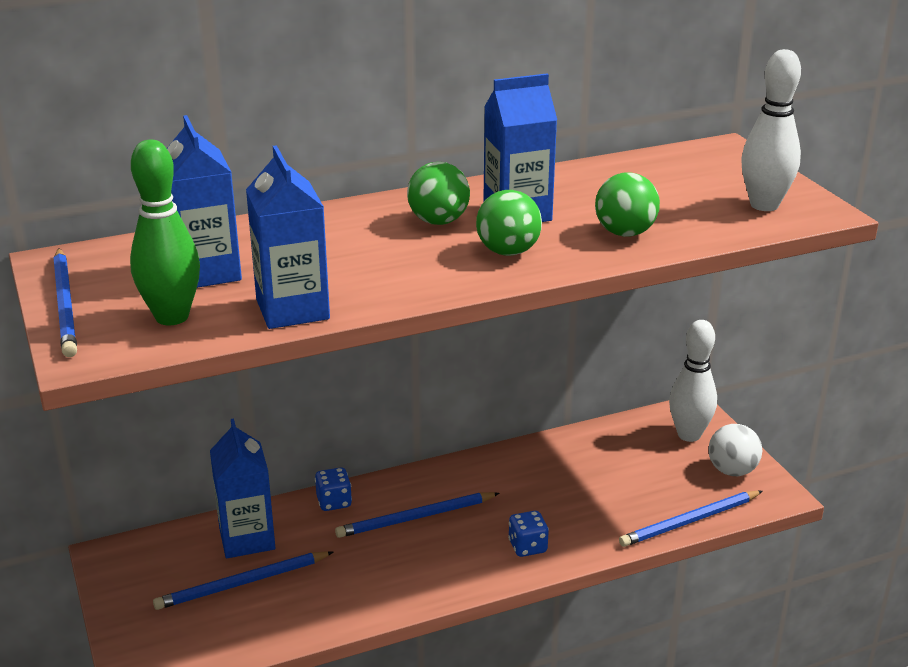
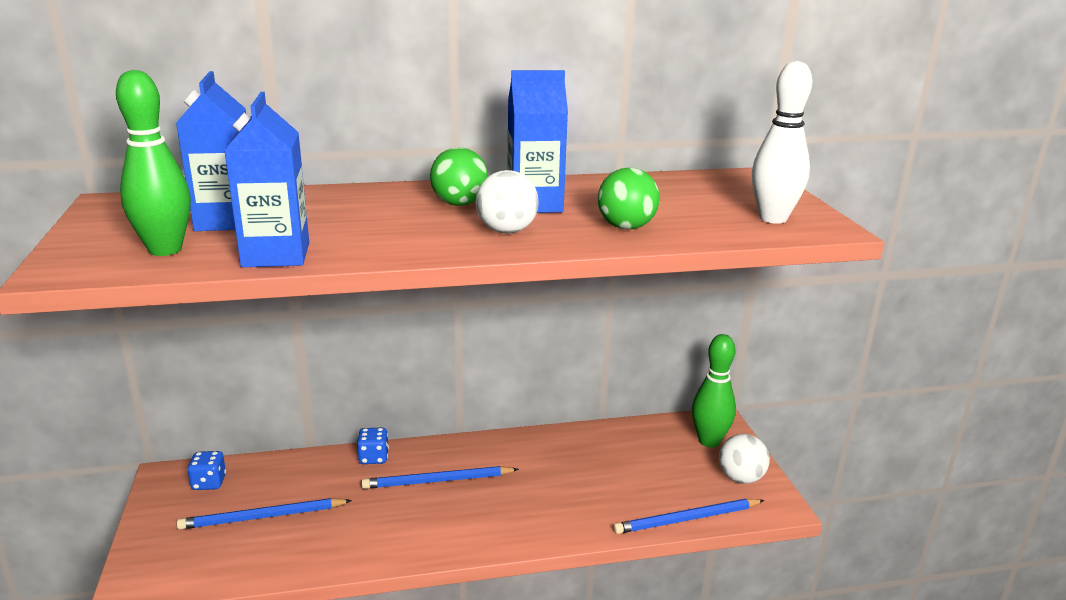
camera: 10 degrees right, 5 degrees down
(65, 305) = (84, 232): blue pencil -> none
(247, 538) = (286, 478): blue carton -> none
(508, 252) = (506, 231): green ball -> white ball
(527, 547) = (527, 521): blue dice -> blue dice (209, 483)
(689, 435) = (709, 441): white bowling pin -> green bowling pin

